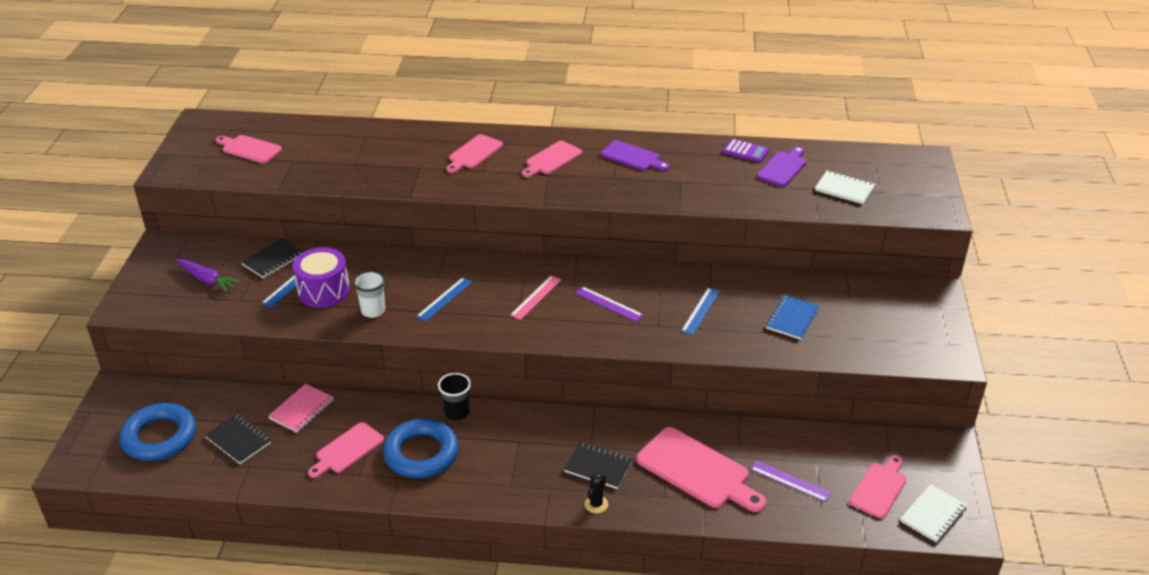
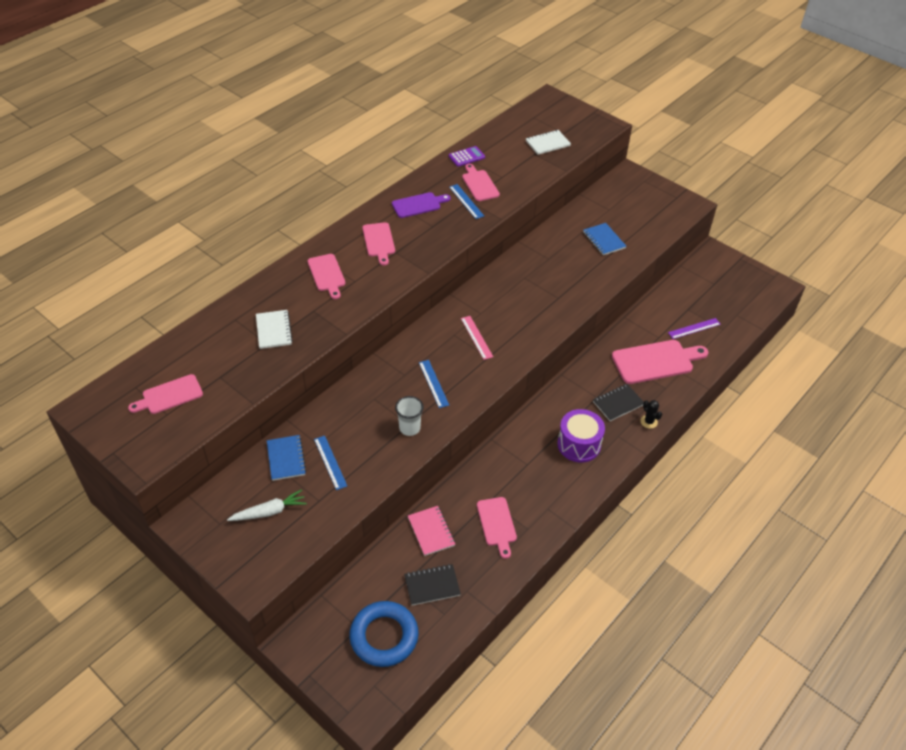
camera: 55 degrees left, 10 degrees up
(207, 279) = (269, 512): purple carrot -> white carrot
(273, 260) = (286, 459): black notebook -> blue notebook
(323, 291) = (357, 445): purple drum -> purple drum (579, 444)
(421, 453) = (534, 484): blue ring -> none
(456, 413) = (510, 446): black cup -> none
(609, 304) = (516, 307): purple ruler -> none
(700, 311) = (561, 272): blue ruler -> blue ruler (466, 201)
(783, 168) = (500, 153): purple cutting board -> none
(879, 488) = (726, 298): pink cutting board -> pink cutting board (479, 184)
(933, 515) = (759, 291): white notebook -> white notebook (274, 330)

